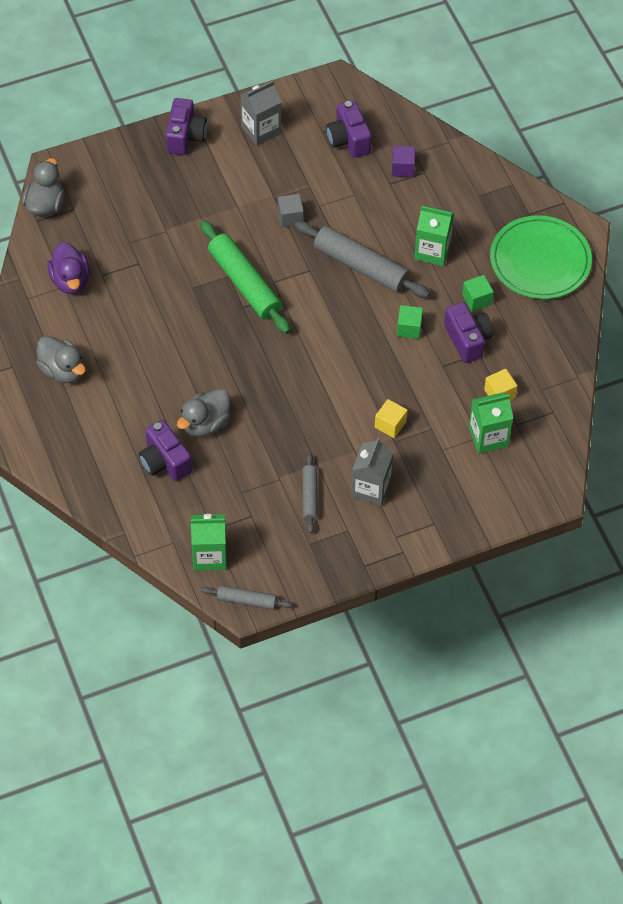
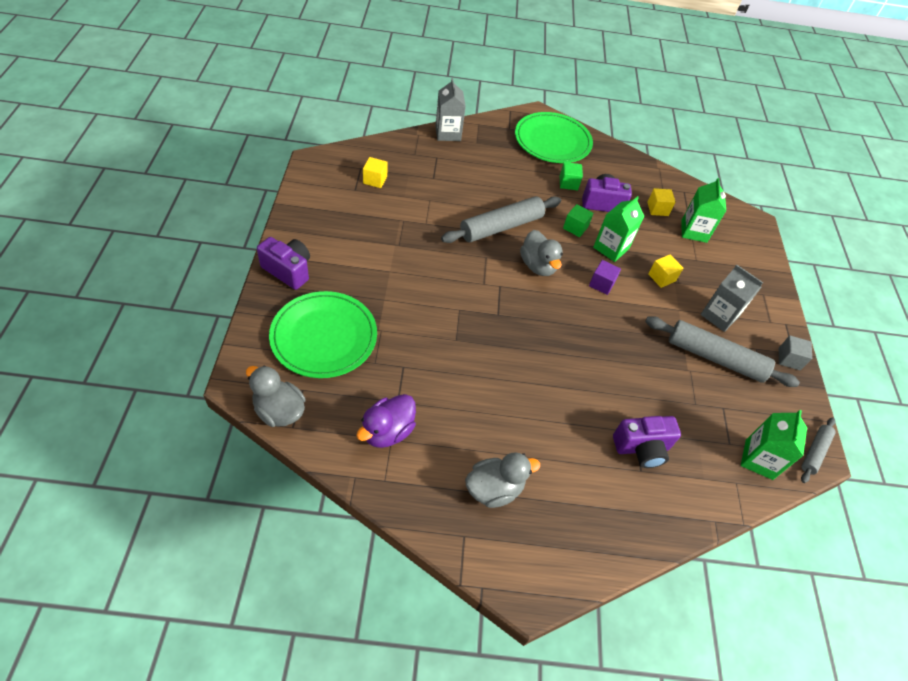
camera: 70 degrees left, 5 degrees down
(70, 280) = (387, 431): purple duck -> purple duck turned 120 degrees clockwise
(132, 196) = (324, 337): none -> green plate
(205, 424) = (611, 397): grey duck -> grey duck (538, 266)
(244, 283) = (474, 302): green rolling pin -> none
(261, 130) = (323, 222): grey carton -> grey carton (448, 133)
(290, 217) = (425, 244): grey cube -> grey cube (789, 359)
(309, 496) = (715, 358): grey rolling pin -> grey rolling pin, size x1.85
(348, 140) = (375, 180): purple camera -> yellow cube
(402, 168) = (424, 165): purple cube -> purple cube (601, 284)
(432, 251) = (511, 185): green carton -> green carton (611, 248)

